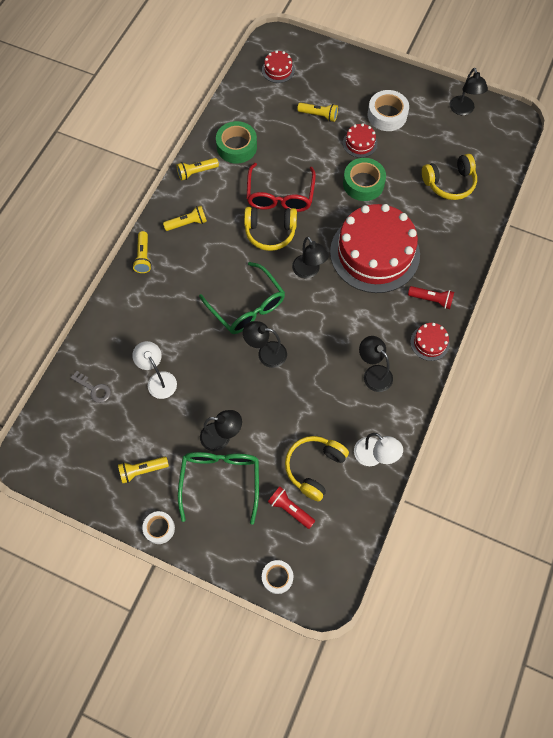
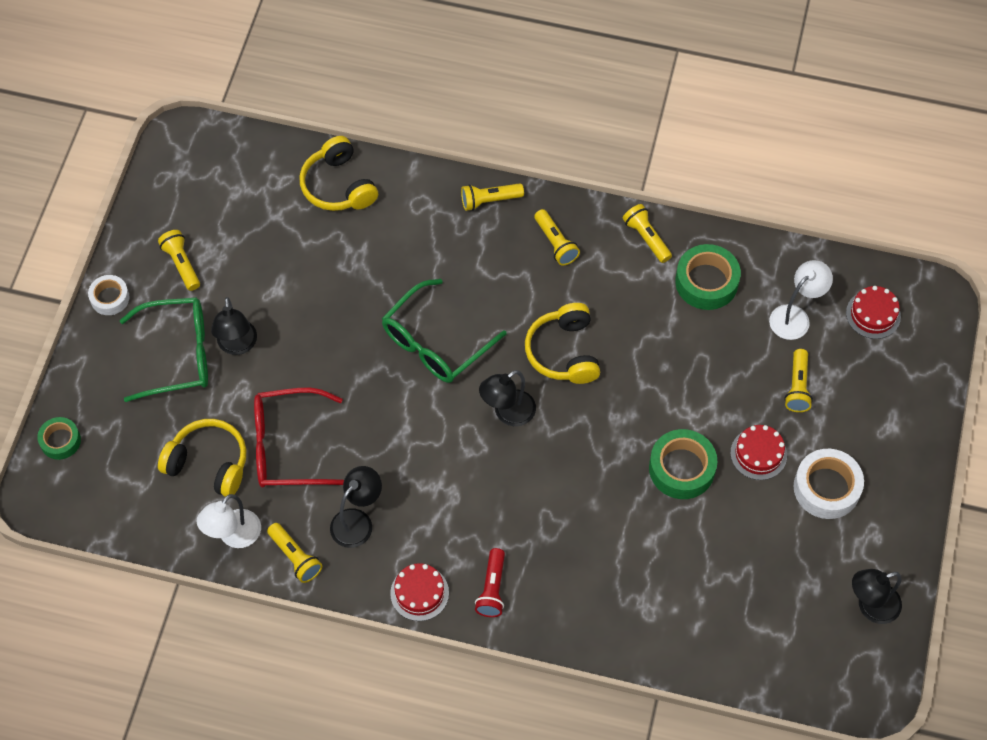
camera: 80 degrees right, 5 degrees down
(94, 389) = (283, 187): grey key -> none
(159, 380) = (307, 257): white lamp -> white lamp (795, 316)
(266, 353) = (366, 378): black lamp -> none
(277, 577) = (60, 441): white tape -> green tape
(280, 196) = (631, 355): red glasses -> red glasses (288, 446)
(290, 509) = (149, 442): red flashlight -> none
(374, 253) = (558, 500): red cake -> none
(395, 417) = (295, 557): none -> yellow flashlight
(449, 183) = (713, 597): yellow headphones -> yellow headphones (338, 186)

